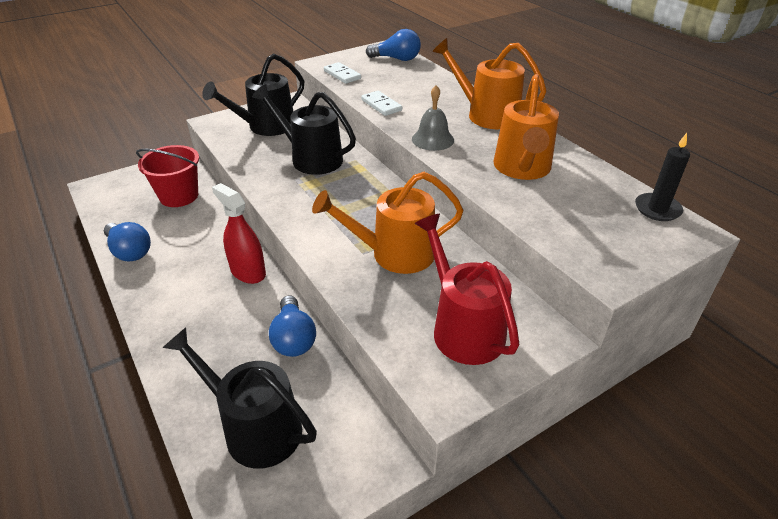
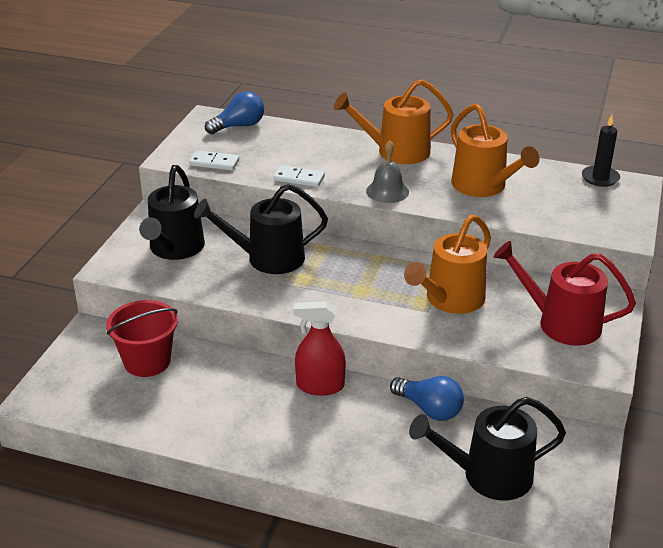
camera: 40 degrees left, 5 degrees down
(130, 251) = (184, 430): blue light bulb -> none

